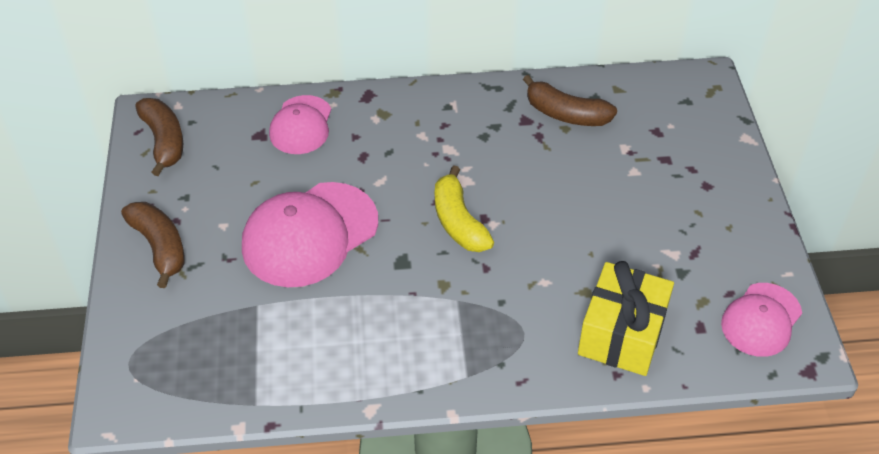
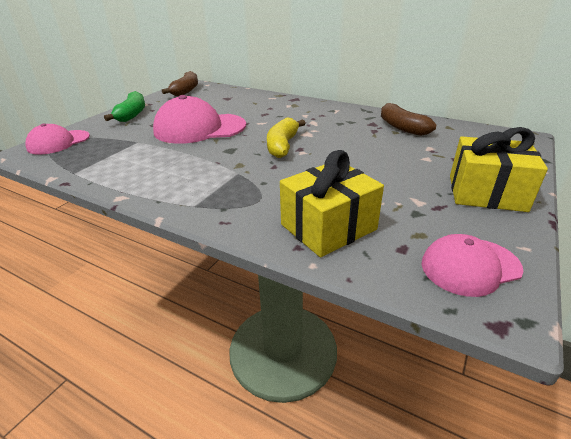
camera: 35 degrees right, 15 degrees down
(160, 247) = (132, 114): brown banana -> green banana
(301, 125) = (249, 99): pink cap -> pink cap (58, 142)
(722, 208) = (486, 193): none -> yellow gift

